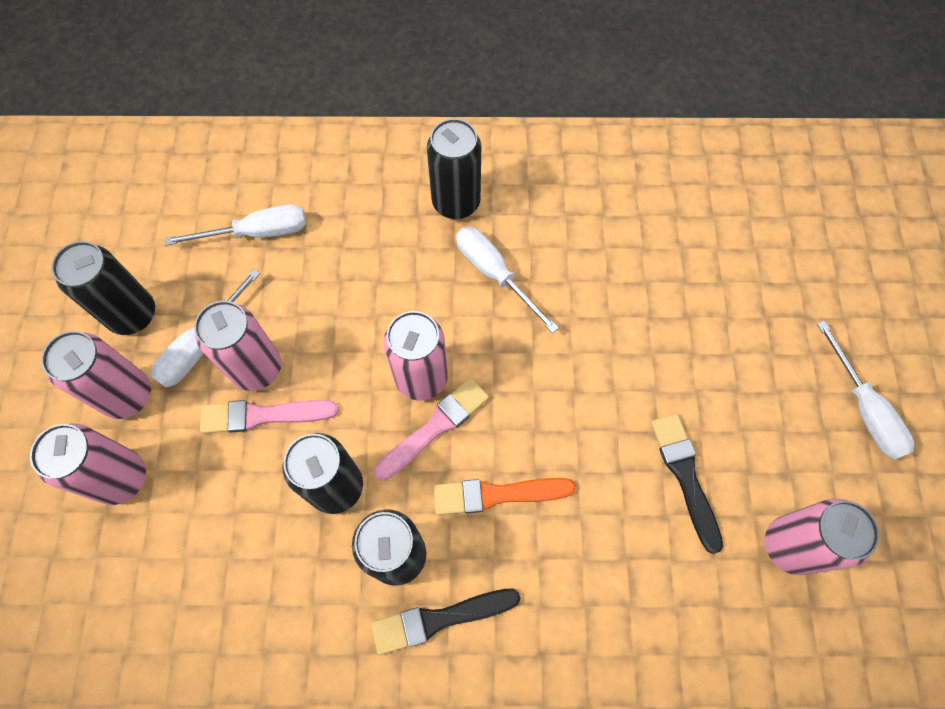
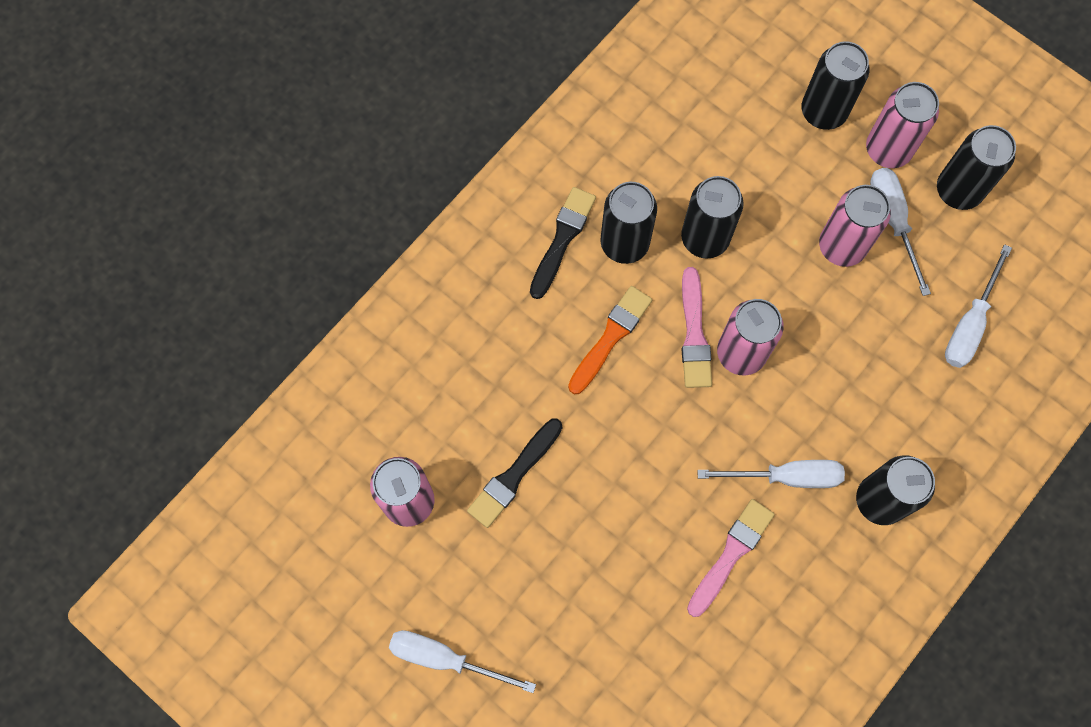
camera: 130 degrees right, 5 degrees up
(122, 478) = (823, 111): pink can -> black can
(263, 415) = (799, 226): pink brush -> pink brush (731, 554)
(685, 476) = (514, 475): black brush -> black brush turned 105 degrees clockwise

